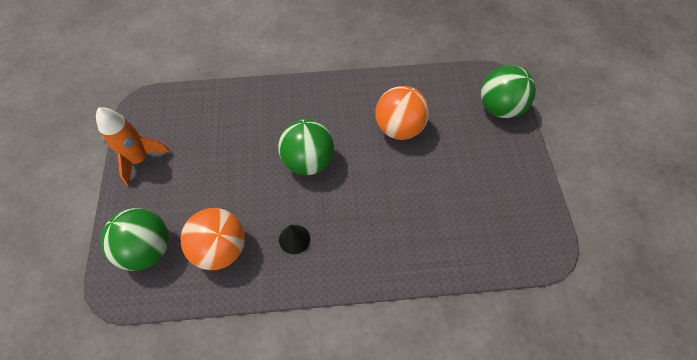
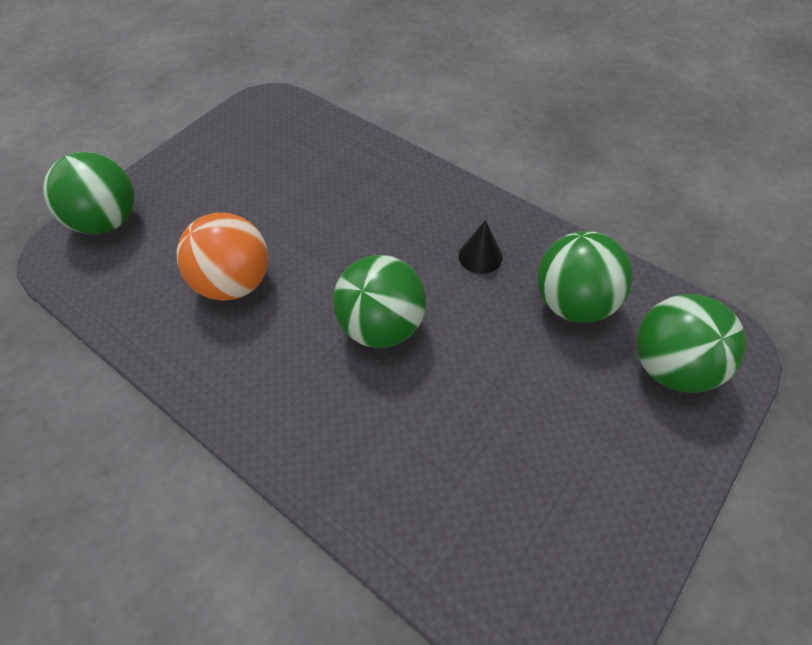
camera: 135 degrees left, 5 degrees down
(139, 159) = (624, 523): orange rocket -> none
(220, 249) = (573, 303): orange ball -> green ball

